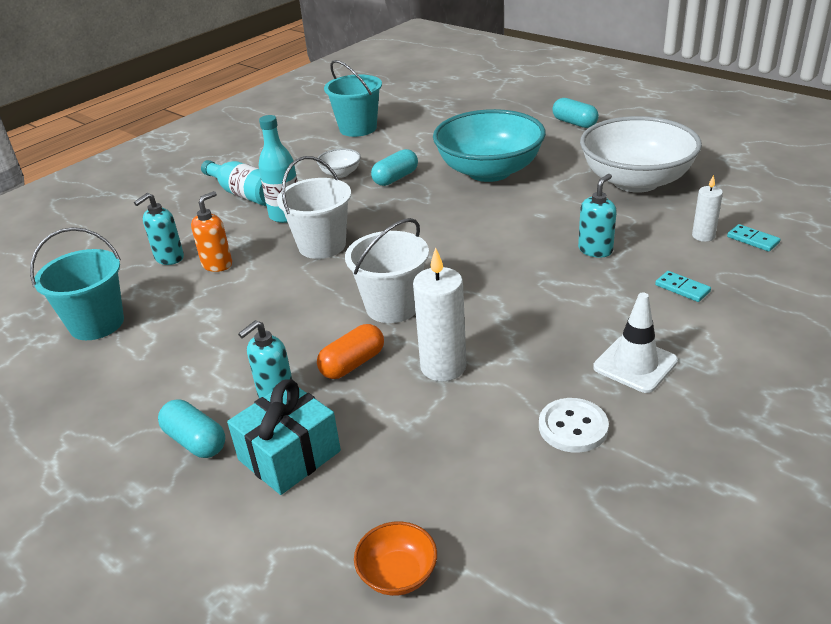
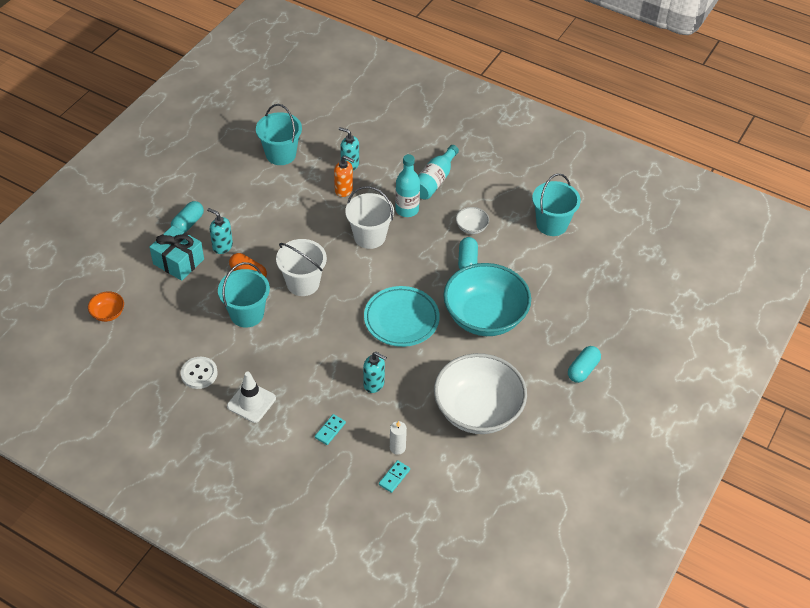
camera: 75 degrees right, 15 degrees up
(395, 178) = (467, 261): turquoise capsule -> turquoise capsule turned 60 degrees clockwise
(443, 367) = (247, 314): white candle -> turquoise bucket
(483, 226) = (401, 319): none -> turquoise plate

